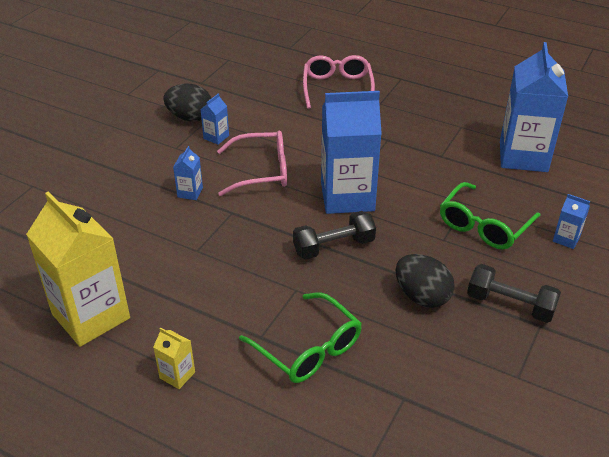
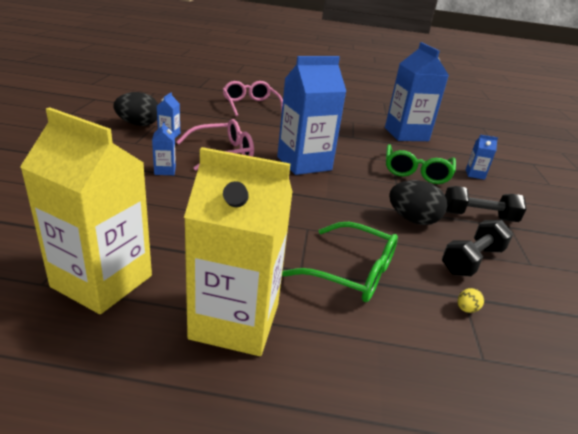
camera: 25 degrees left, 10 degrees down
(177, 375) = (235, 321): yellow carton -> yellow carton, size x2.40
(333, 247) = (317, 195): black dumbbell -> black dumbbell (472, 260)
(395, 411) = (466, 309): none -> yellow egg

